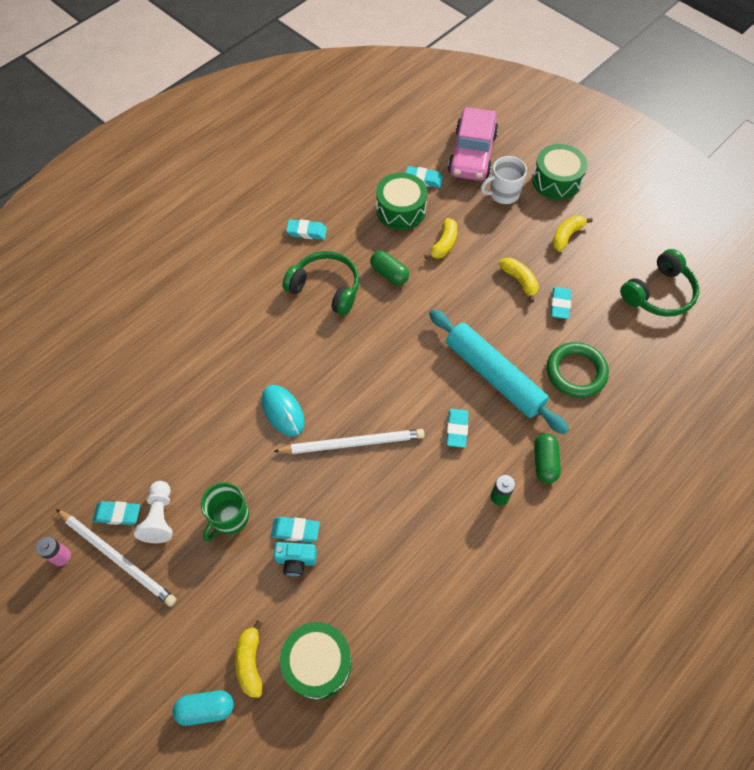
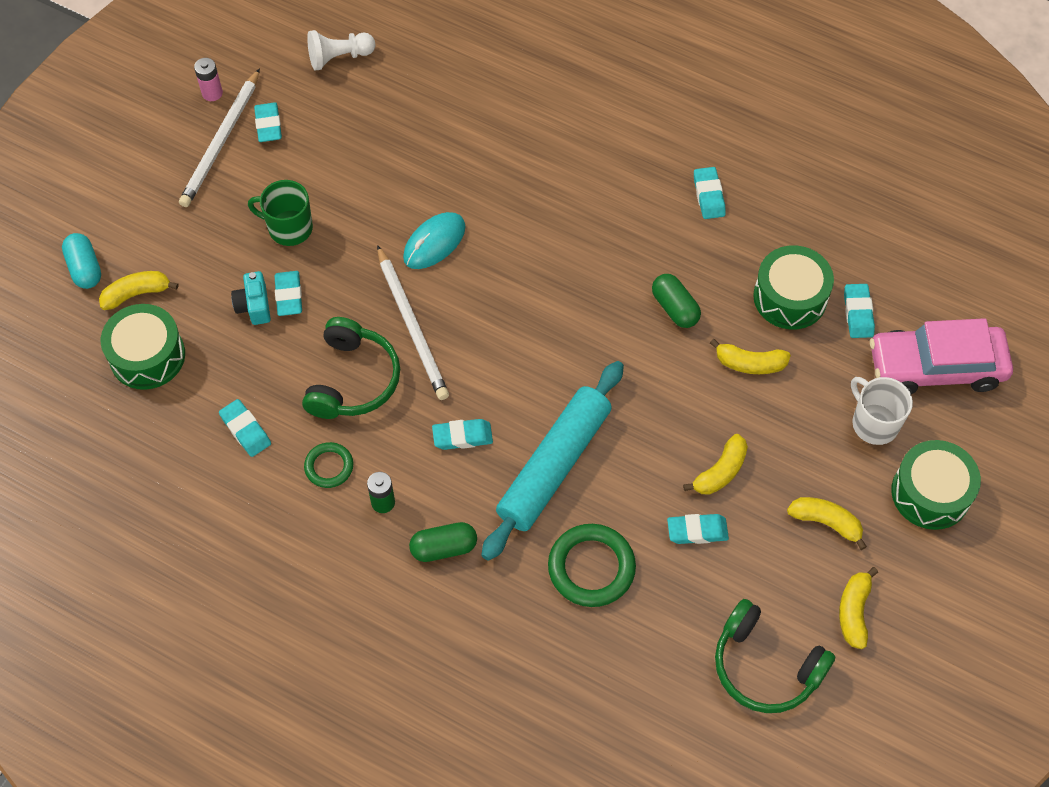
camera: 75 degrees right, 0 degrees up
(160, 517) = (274, 164): white pawn -> white pawn (339, 57)
(326, 288) = (626, 241): green headphones -> green headphones (353, 380)
(389, 274) = (675, 308): green capsule -> green capsule turned 60 degrees counterclockwise
(412, 590) = (245, 430): none -> turquoise eraser
(460, 530) = (329, 467): none -> green ring
(628, 239) = (854, 612): none -> yellow banana

